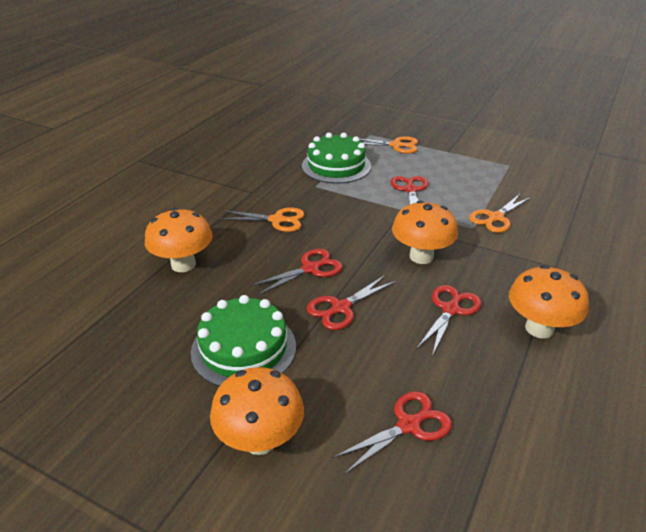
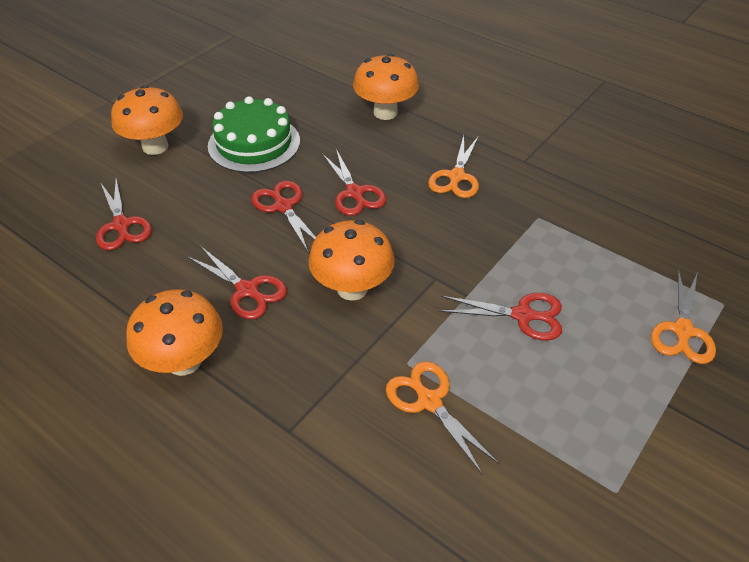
camera: 100 degrees right, 10 degrees up
(336, 166) = (599, 245): green cake -> none

